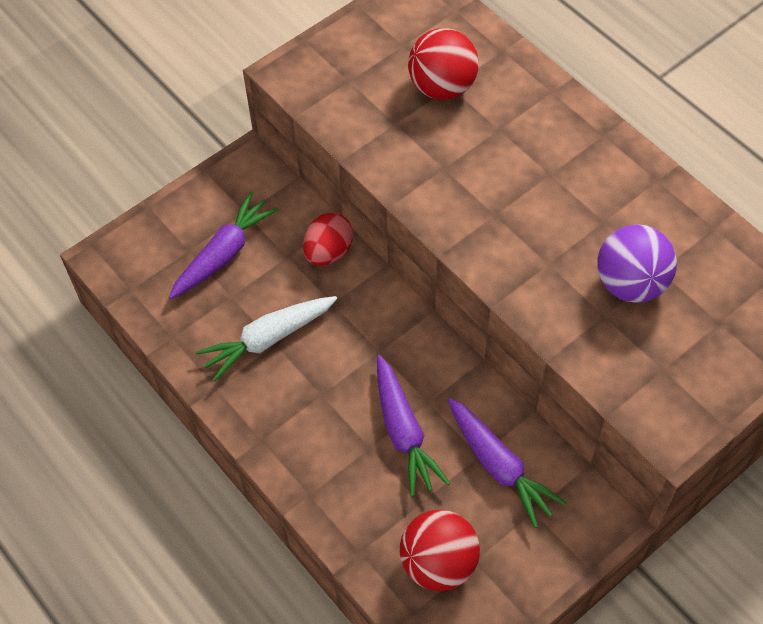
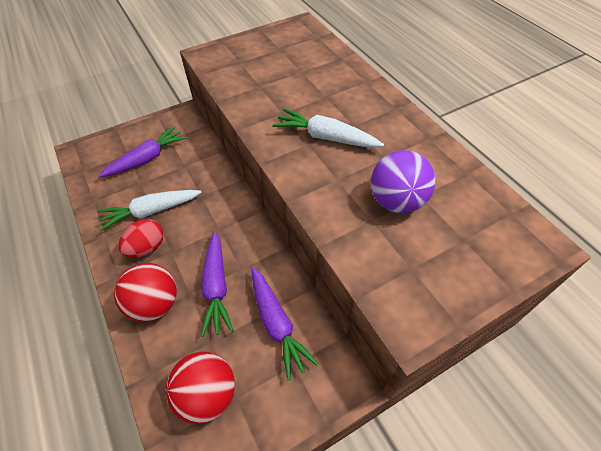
camera: 10 degrees right, 5 degrees down
(328, 252) = (210, 166): red egg -> red egg (147, 247)
(442, 87) = (296, 71): red ball -> red ball (155, 304)
(517, 200) = (326, 137): none -> white carrot

